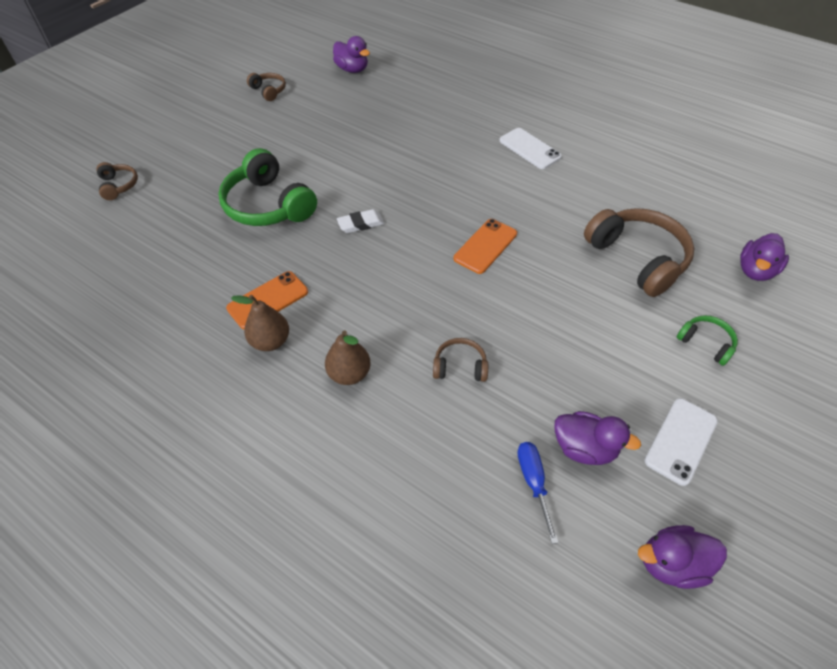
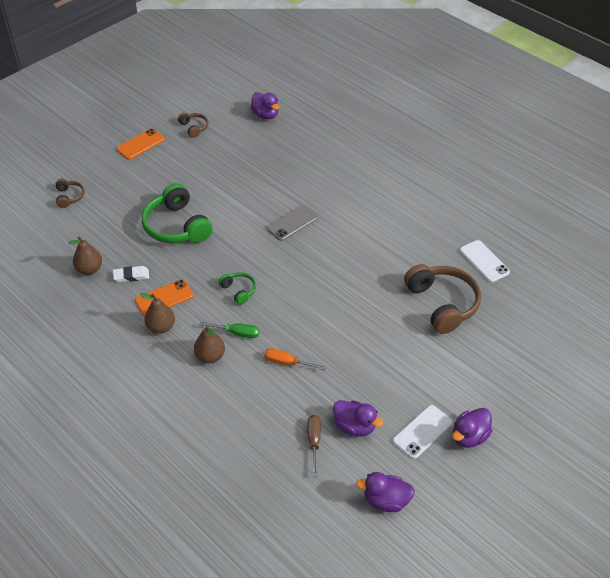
camera: 10 degrees right, 5 degrees down
(156, 275) = (89, 269): none -> brown pear
(360, 224) = (242, 250): white eraser -> white eraser (131, 276)
(380, 334) = (237, 333): none -> green screwdriver
(416, 184) = (292, 223): none -> grey phone
(460, 367) = (287, 362): brown headphones -> orange screwdriver
(485, 246) = (330, 279): orange phone -> orange phone (140, 144)
(529, 149) = (390, 204): white phone -> white phone (484, 261)
(533, 482) = (314, 441): blue screwdriver -> brown screwdriver
(705, 343) = (467, 371): green headphones -> green headphones (239, 290)
(755, 271) = (529, 325): purple duck -> purple duck (469, 436)

